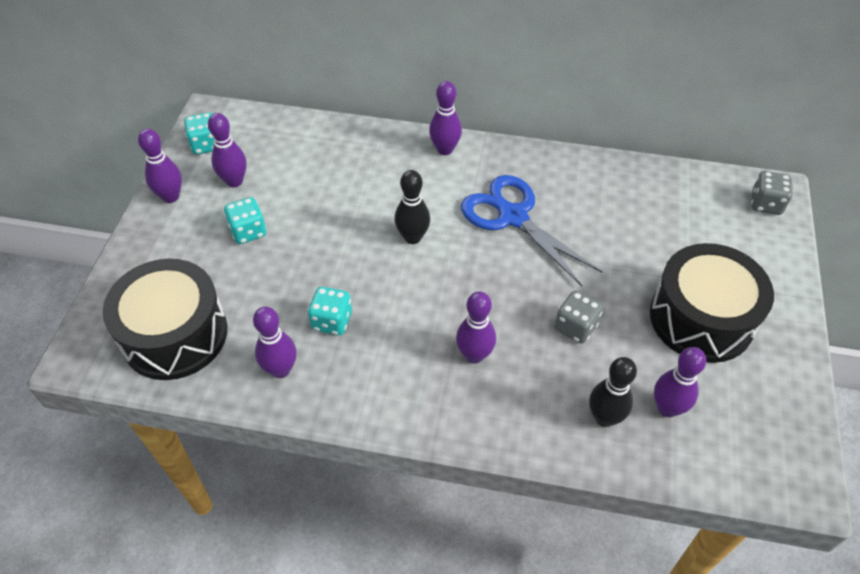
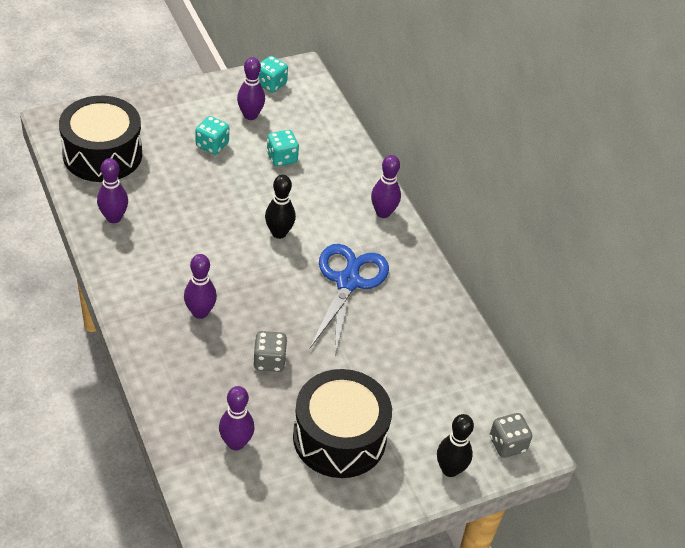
camera: 50 degrees right, 5 degrees down
(171, 196) = (210, 92): purple bowling pin -> none
(332, 321) = (171, 224): turquoise dice -> turquoise dice (282, 158)
(604, 418) = (200, 408): black bowling pin -> black bowling pin (450, 469)

